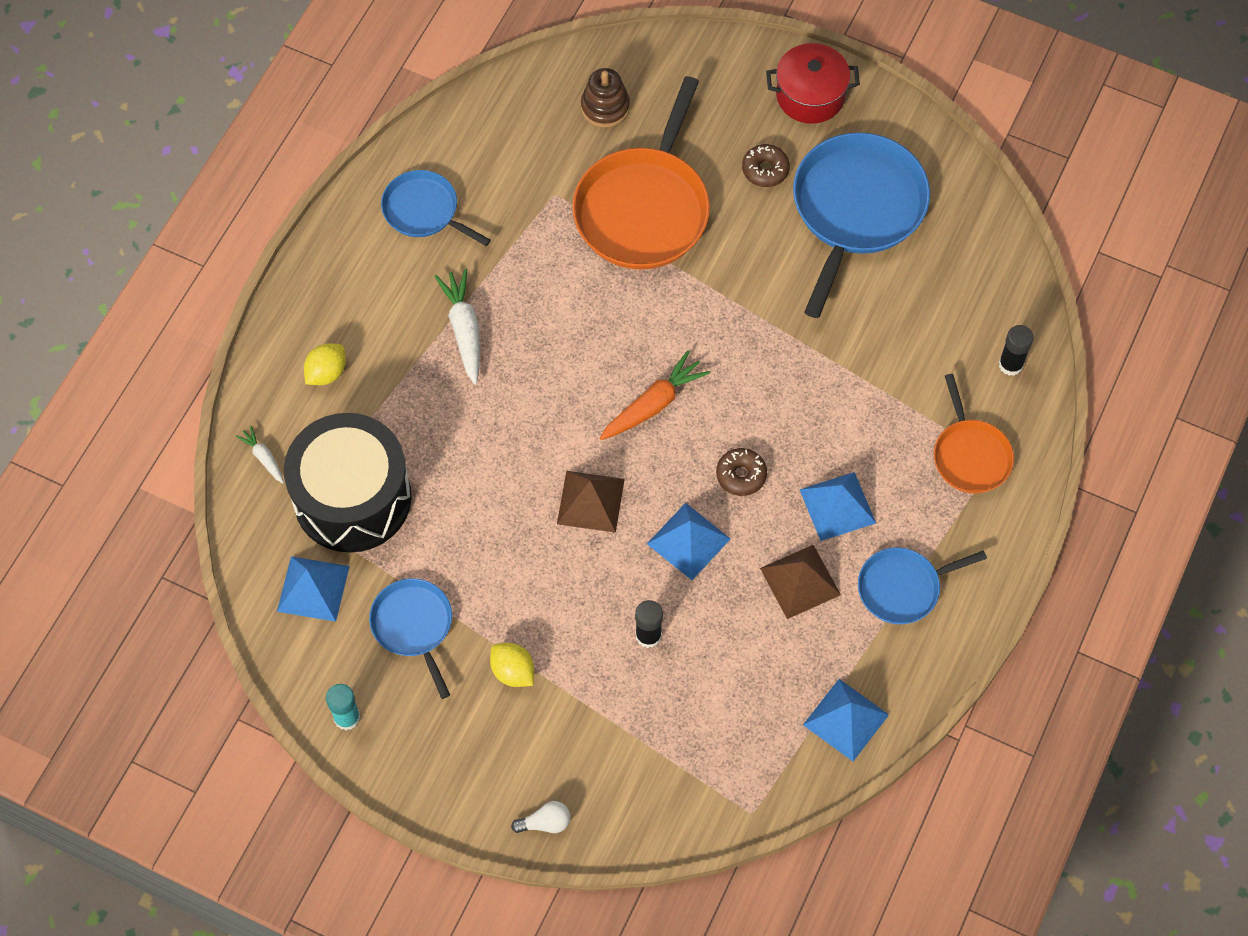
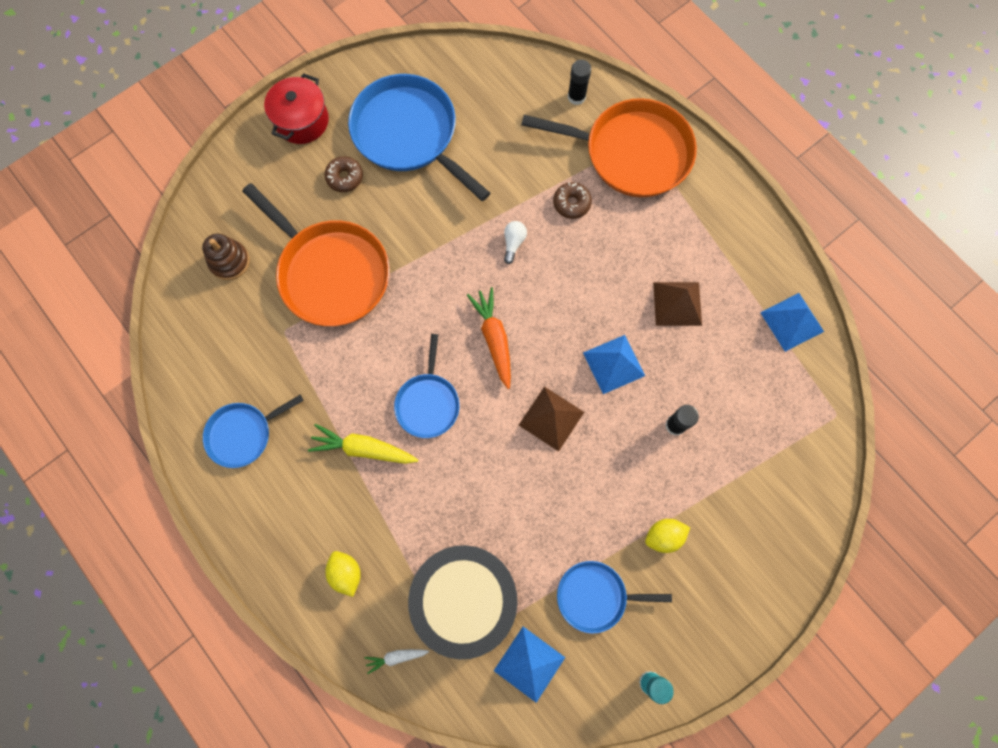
camera: 65 degrees left, 10 degrees up
(464, 330) = (363, 449): white carrot -> yellow carrot
(545, 823) = (792, 565): white light bulb -> white light bulb (513, 243)
(741, 475) = (579, 305): brown donut -> brown donut (571, 203)
(837, 506) = (631, 253): blue pyramid -> none
(902, 588) = (710, 240): blue pan -> blue pan (428, 403)
(970, 456) = (632, 153): orange pan -> orange pan, size x1.80

